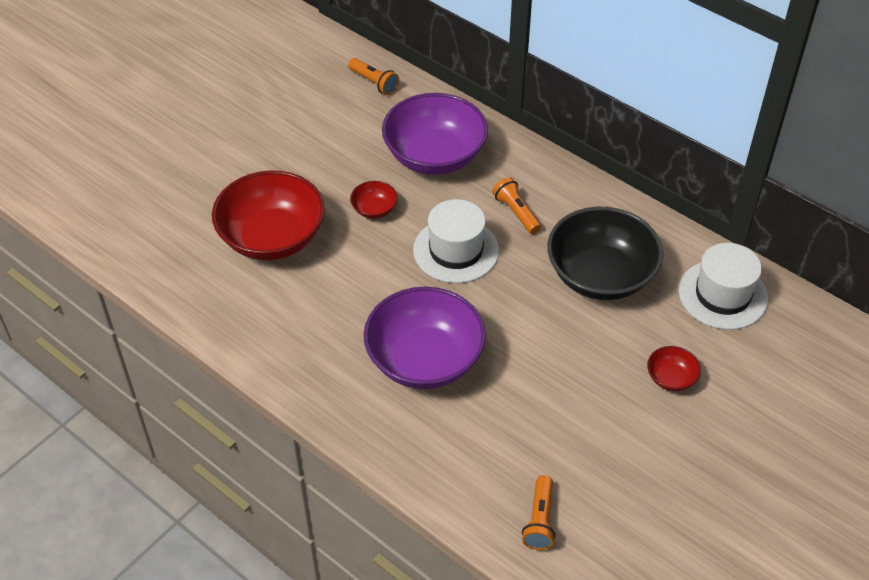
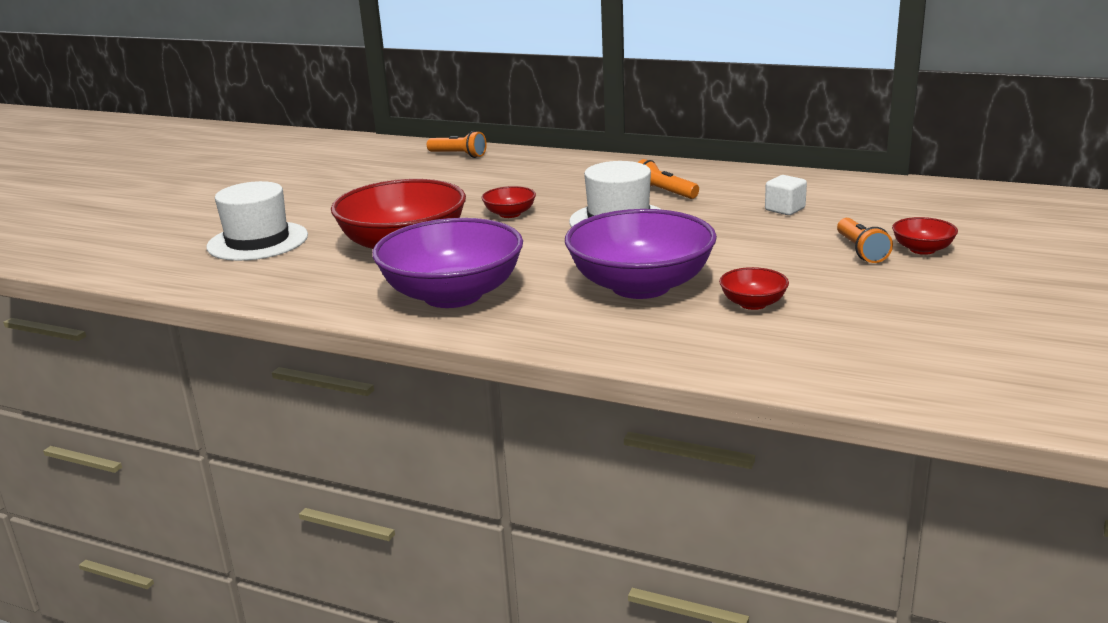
camera: 15 degrees left, 25 degrees down
(434, 156) = (552, 179): purple bowl -> purple bowl (453, 295)
(494, 413) = (753, 303): none -> red bowl
(539, 520) = (880, 362): orange flashlight -> orange flashlight (861, 251)
(600, 275) = (785, 209): black bowl -> white cube
(723, 295) = (918, 199): white hat -> white hat (258, 241)

